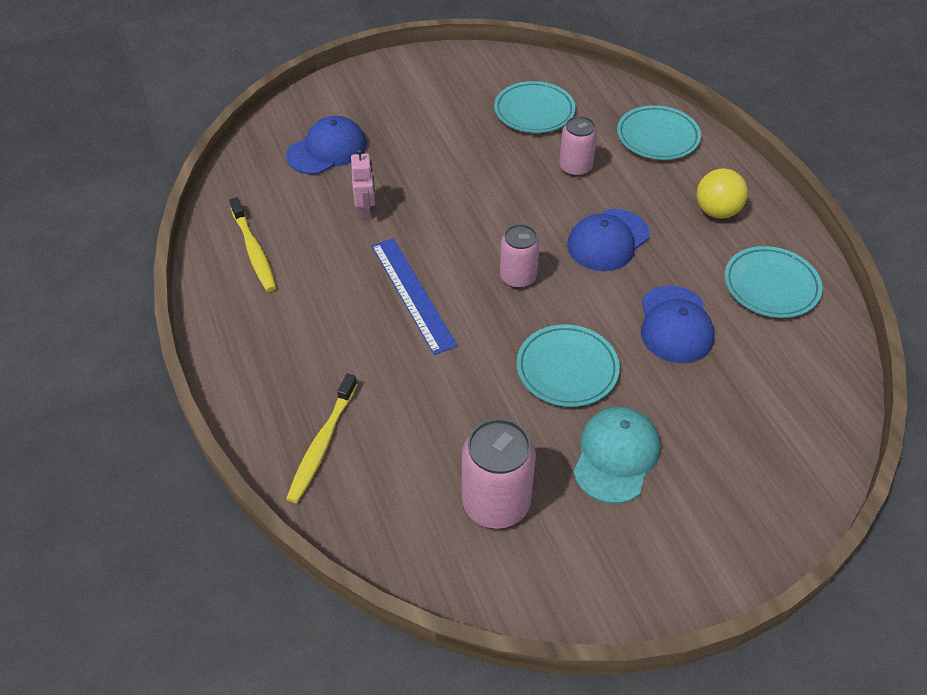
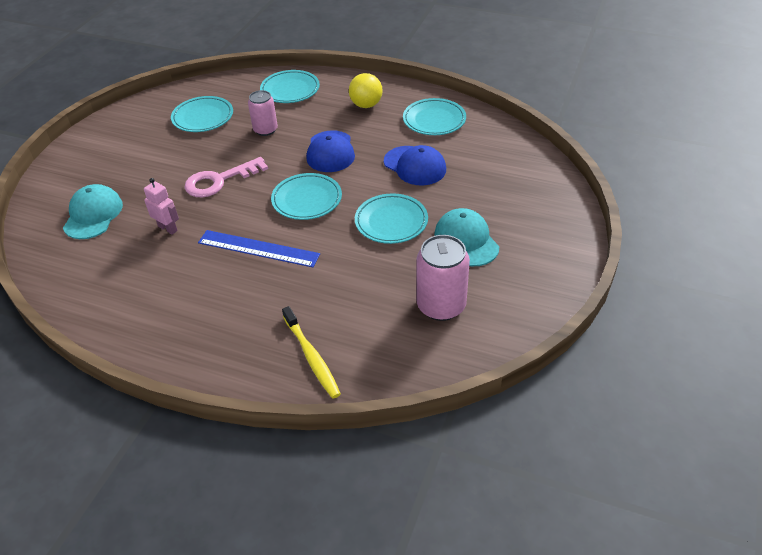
camera: 45 degrees left, 5 degrees down
(254, 250) = (120, 298): yellow toothbrush -> none
(327, 150) = (93, 215): blue cap -> turquoise cap
(465, 194) = (219, 181): none -> pink key
(518, 277) = (307, 200): pink can -> turquoise plate

